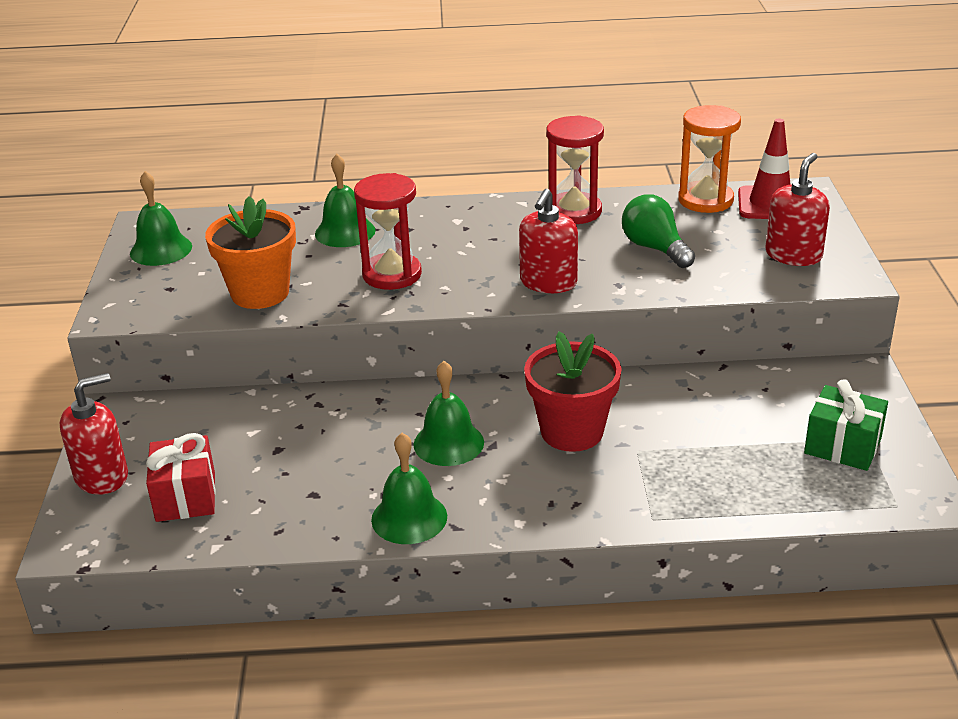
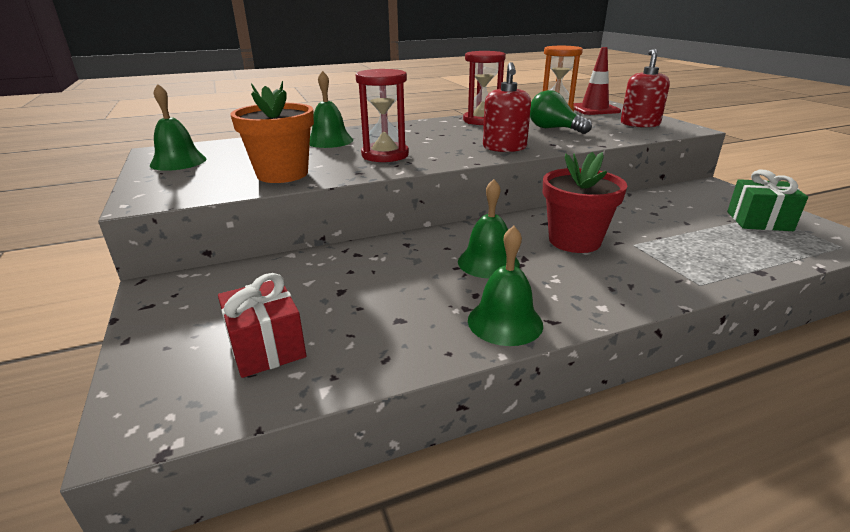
camera: 20 degrees left, 5 degrees down
(102, 476) = (161, 346): red soap dispenser -> none

